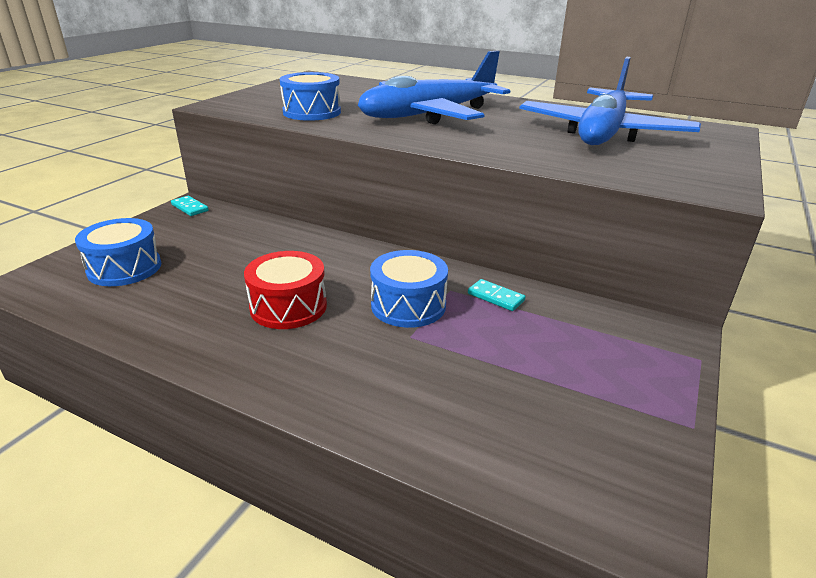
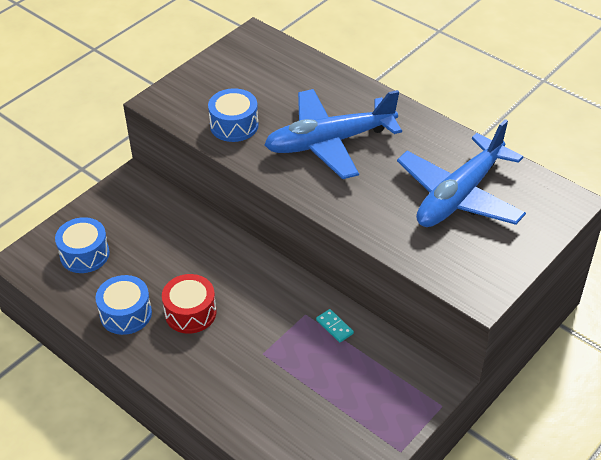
camera: 15 degrees right, 15 degrees up
(189, 208) = (132, 183): turquoise domino -> none
(408, 305) = (270, 325): blue drum -> blue drum (126, 314)

